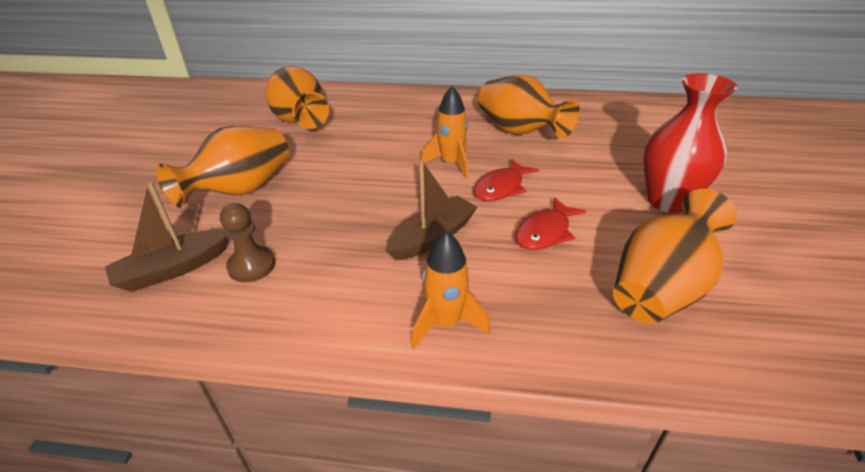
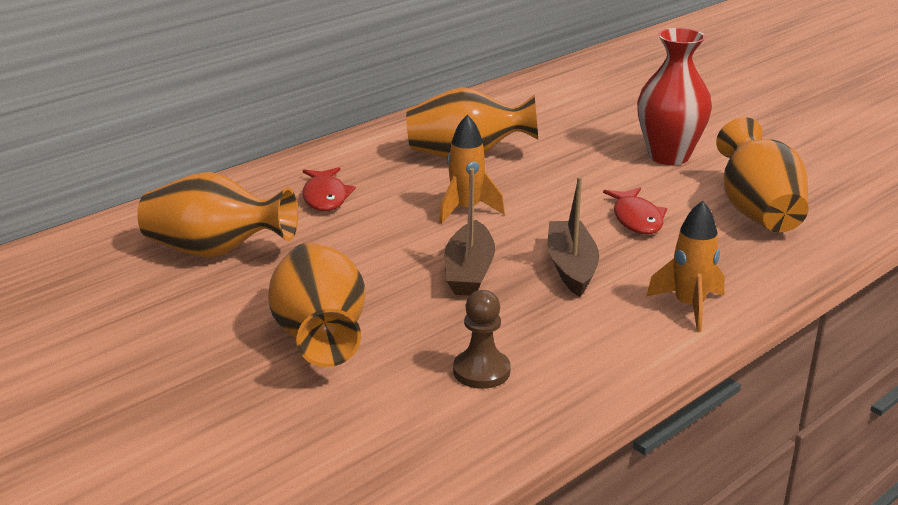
camera: 50 degrees left, 10 degrees down
(174, 269) = (420, 418): brown boat -> brown boat (469, 271)
(501, 188) = (545, 206): red fish -> red fish (325, 197)

